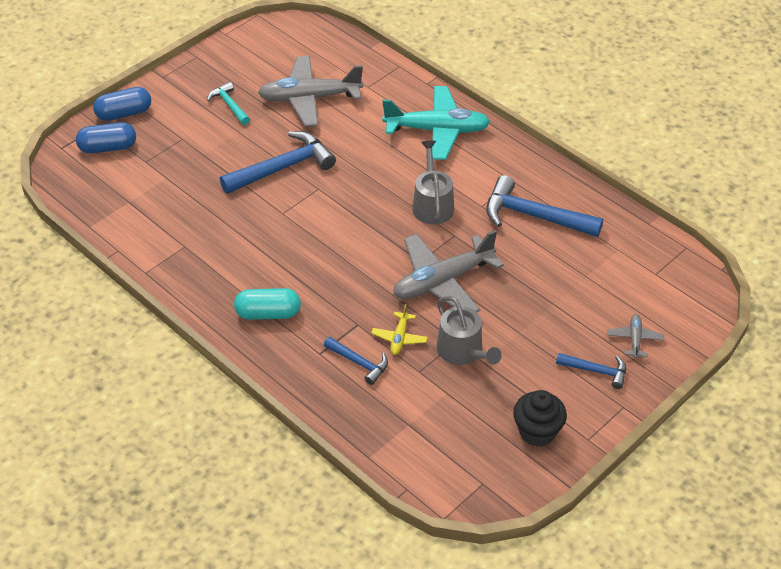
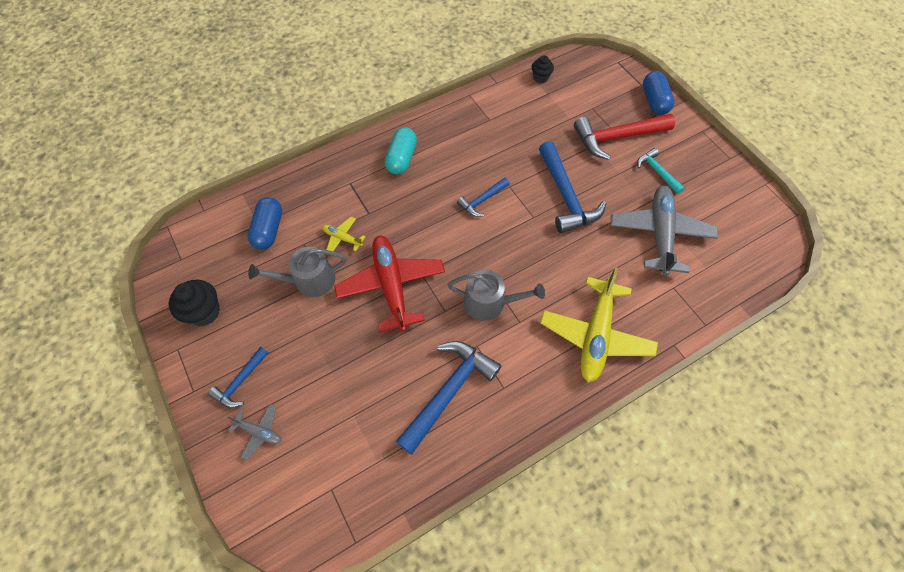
camera: 105 degrees right, 15 degrees up
(102, 211) = (540, 77): none -> black cupcake
(108, 148) = (613, 87): blue capsule -> blue capsule (269, 230)
(188, 138) = (617, 137): none -> red hammer
(229, 105) = (657, 171): turquoise hammer -> turquoise hammer turned 105 degrees counterclockwise
(359, 363) = (329, 205): blue hammer -> blue hammer (482, 200)
(437, 130) = (595, 335): turquoise plane -> yellow plane
(443, 281) = (391, 286): grey plane -> red plane

